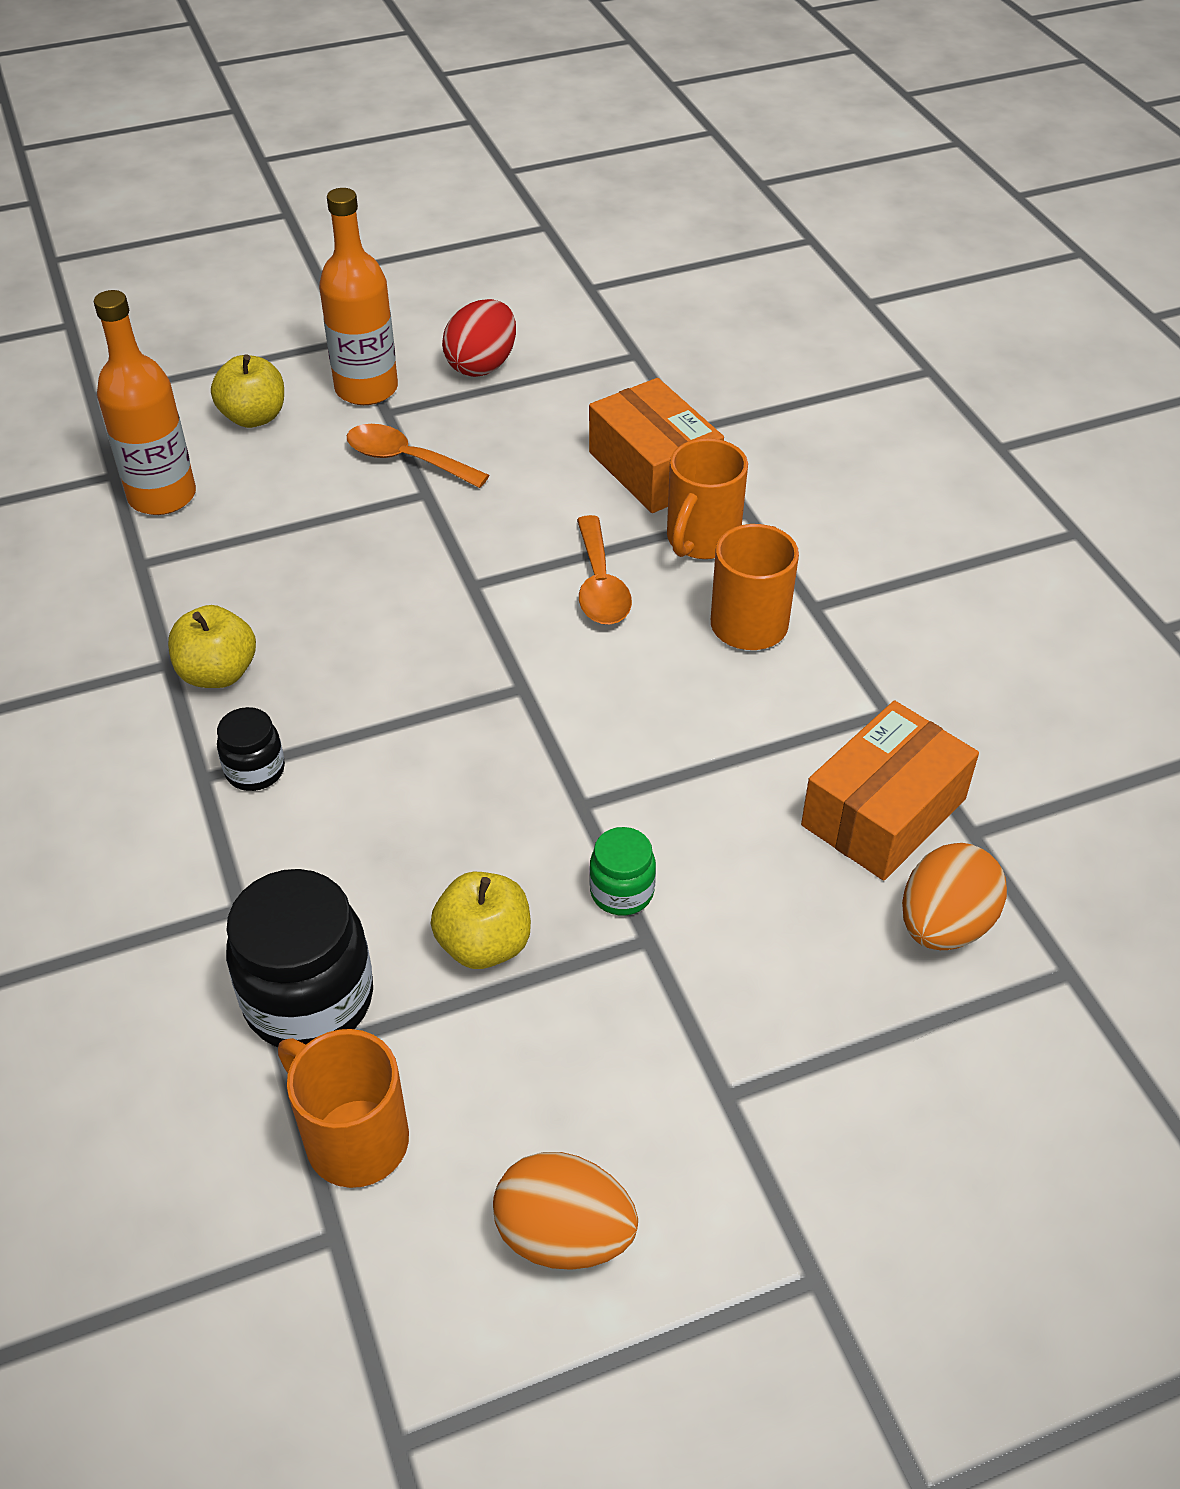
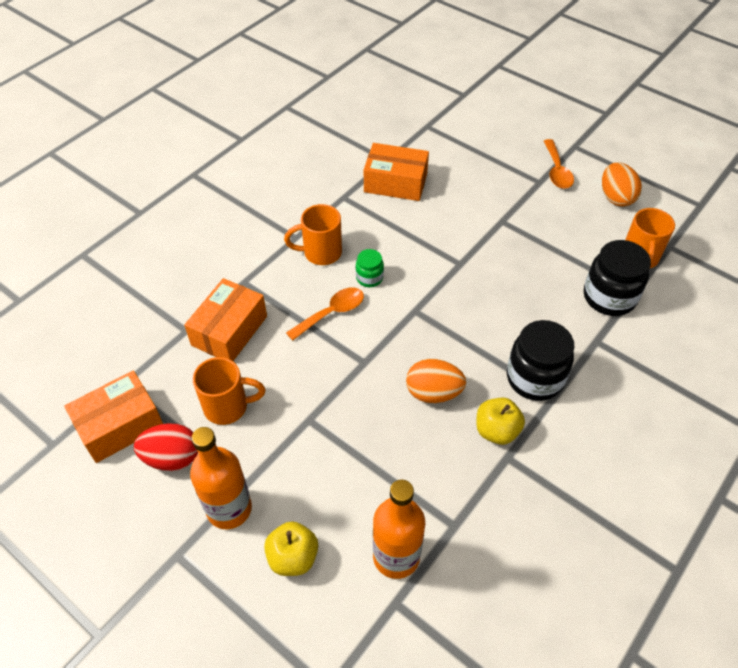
camera: 120 degrees left, 5 degrees up
(255, 770) = (534, 378): black jar -> black jar, size x1.92
(406, 460) = (286, 445): orange spoon -> orange spoon (556, 171)
(484, 944) = (543, 261): yellow apple -> none
(570, 338) = (120, 425): none -> orange box
(622, 892) = (489, 235): green jar -> green jar (369, 278)
(701, 540) = (275, 290): orange mug -> orange mug (228, 407)
(944, 925) = (433, 155): orange egg -> orange egg (433, 393)

